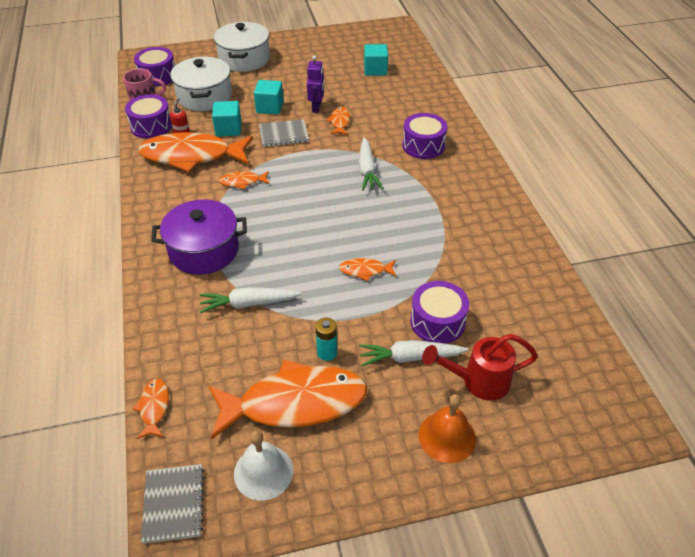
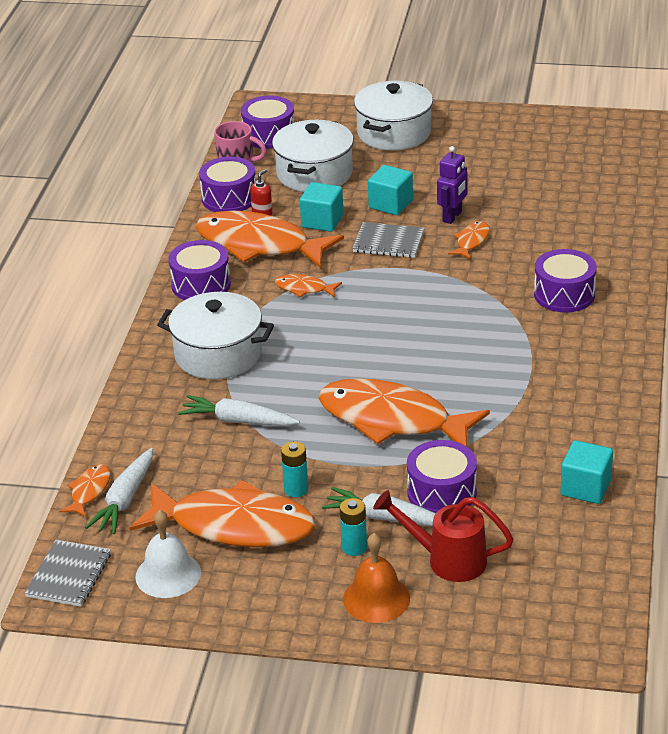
camera: 25 degrees right, 10 degrees down
(162, 196) = (201, 284): none -> purple drum
(204, 250) = (218, 354): purple pot -> white pot
(365, 271) = (392, 420): orange fish -> orange fish, size x2.33
(367, 170) = (469, 309): white carrot -> white carrot (125, 500)
(375, 70) = (566, 182): turquoise cube -> turquoise cube (585, 488)
(402, 393) = (354, 547): none -> turquoise battery

